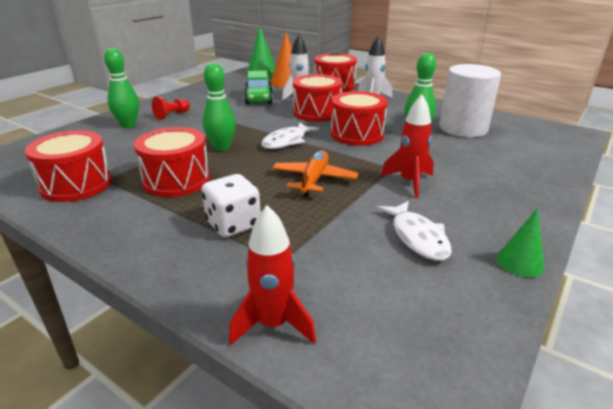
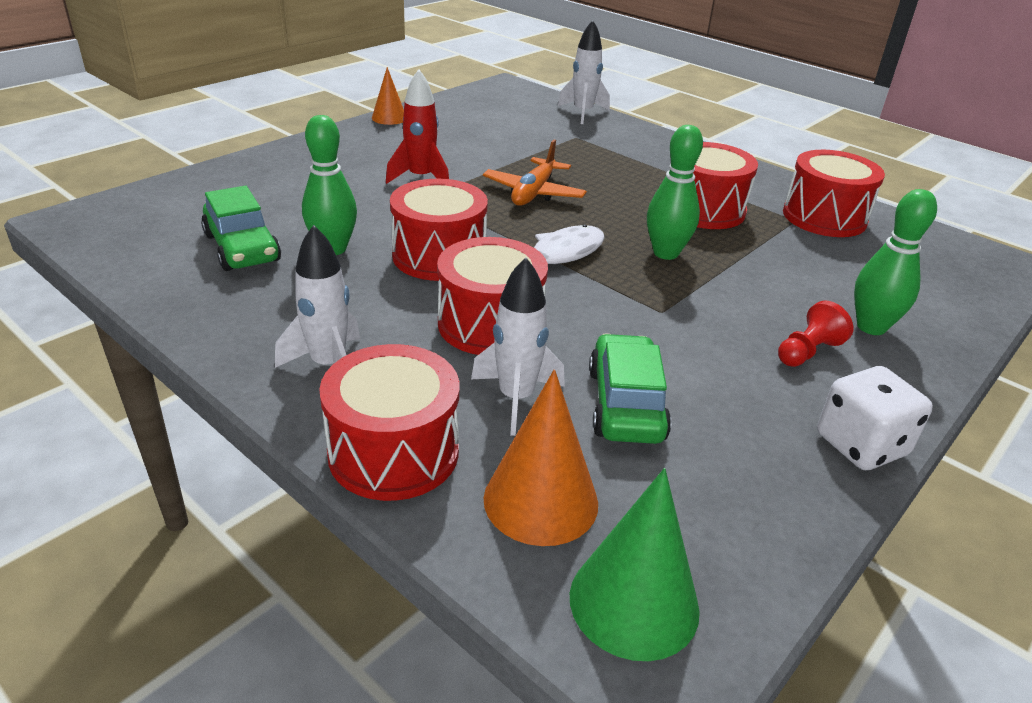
camera: 175 degrees left, 5 degrees up
(233, 224) = (622, 162): white dice -> white dice (861, 445)
(273, 324) = (583, 113): red rocket -> white rocket
(417, 237) = (455, 137): white fish -> none
(463, 128) = (242, 248): white cylinder -> green car
(520, 262) = (389, 118): green cone -> orange cone

